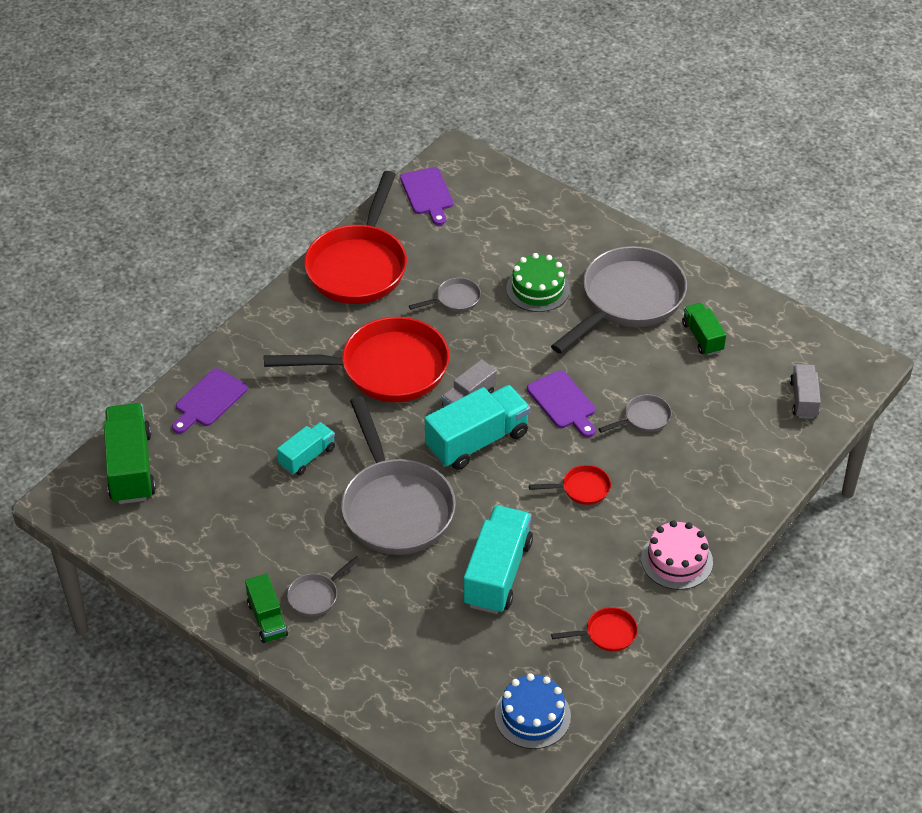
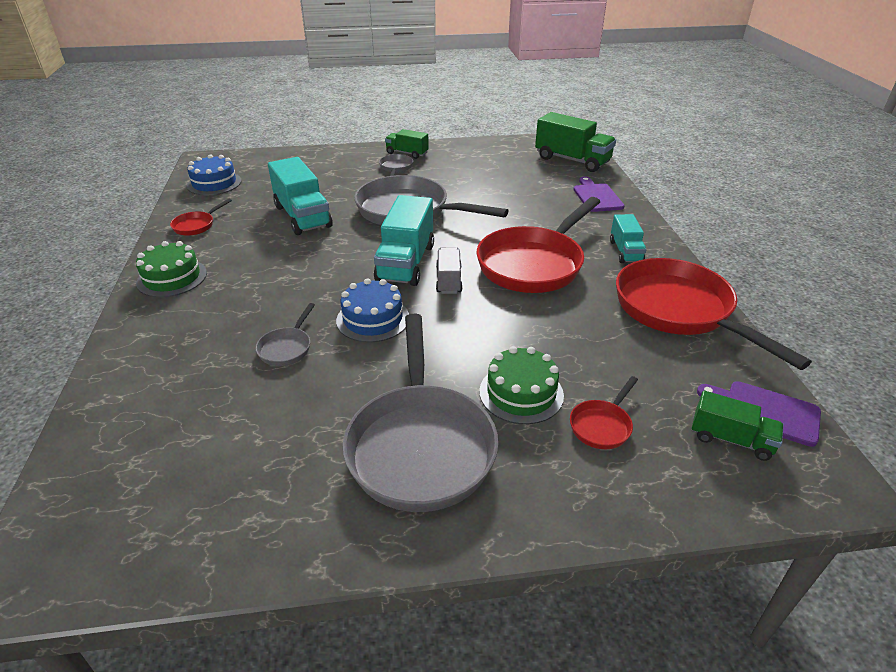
camera: 135 degrees right, 10 degrees down
(307, 457) = (497, 204): turquoise truck -> turquoise truck (625, 251)
(455, 299) = (570, 336): grey pan -> none
(563, 402) = (373, 319): purple cutting board -> blue cake
(582, 489) = (292, 278): red pan -> red pan (602, 425)
(676, 560) = (172, 278): pink cake -> green cake
(702, 337) = (294, 461): green truck -> green truck (731, 439)
(803, 399) = (111, 468): grey truck -> none

